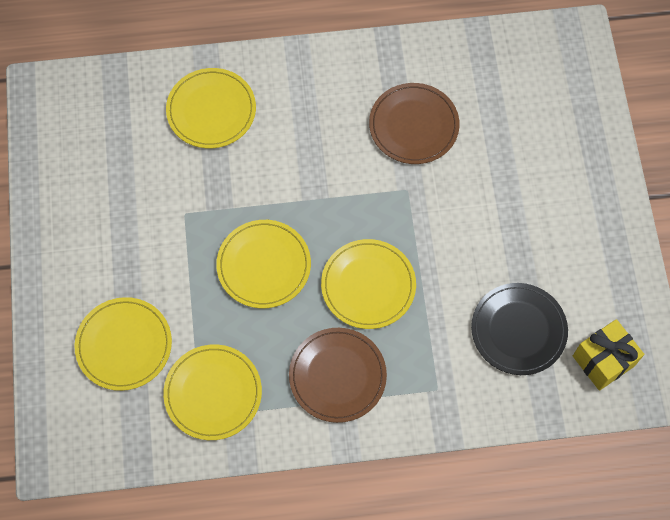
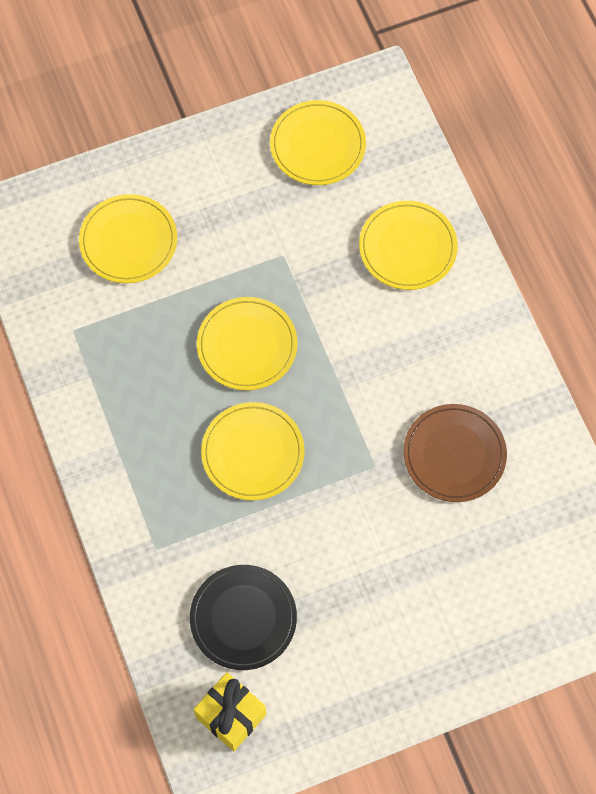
camera: 75 degrees right, 0 degrees up
(213, 393) = (99, 335): yellow plate -> yellow plate (317, 145)
(337, 376) = (146, 447): brown plate -> none

